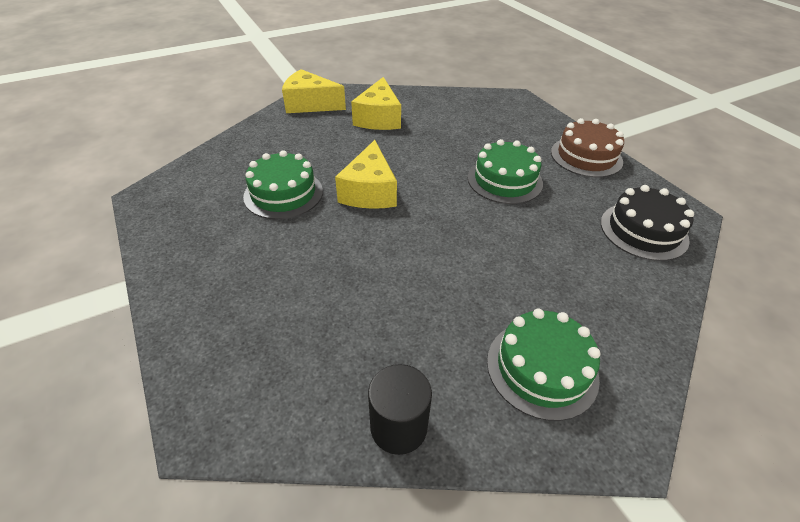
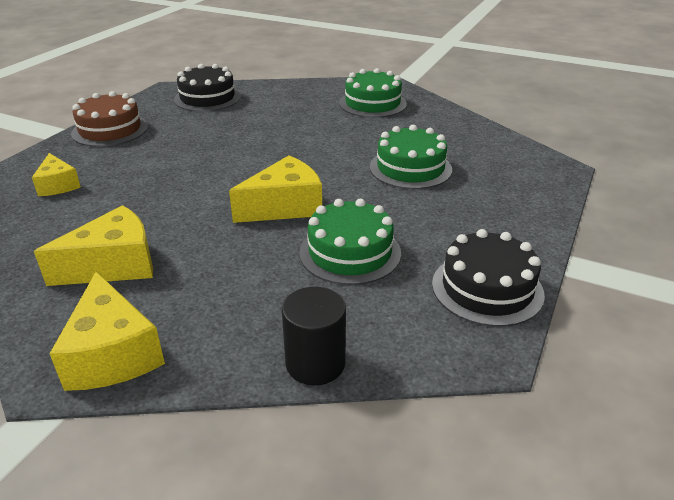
camera: 125 degrees left, 10 degrees down
(173, 228) = (487, 288): none -> black cake
(398, 426) = (463, 124): black cylinder -> black cylinder (315, 363)
(498, 120) = (58, 185): none -> yellow cheese
(504, 180) = (191, 152): green cake -> green cake (410, 168)

